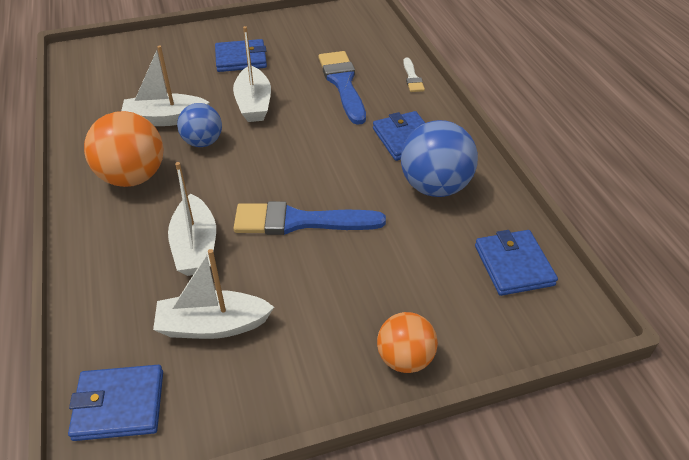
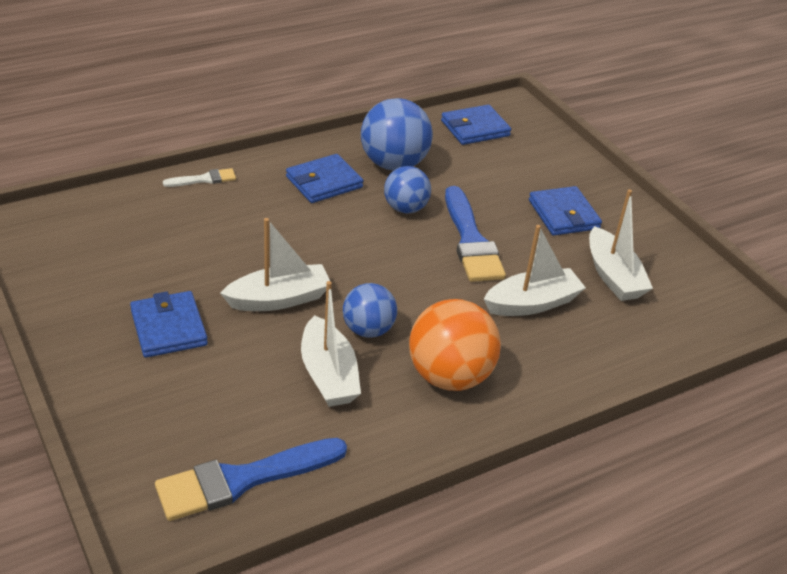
camera: 105 degrees left, 5 degrees down
(119, 405) = (711, 313): blue wallet -> blue wallet (563, 214)
(342, 84) = (223, 230): blue brush -> blue brush (242, 480)
(358, 184) = (405, 208): none -> blue ball
(405, 359) = (589, 177): orange ball -> none

